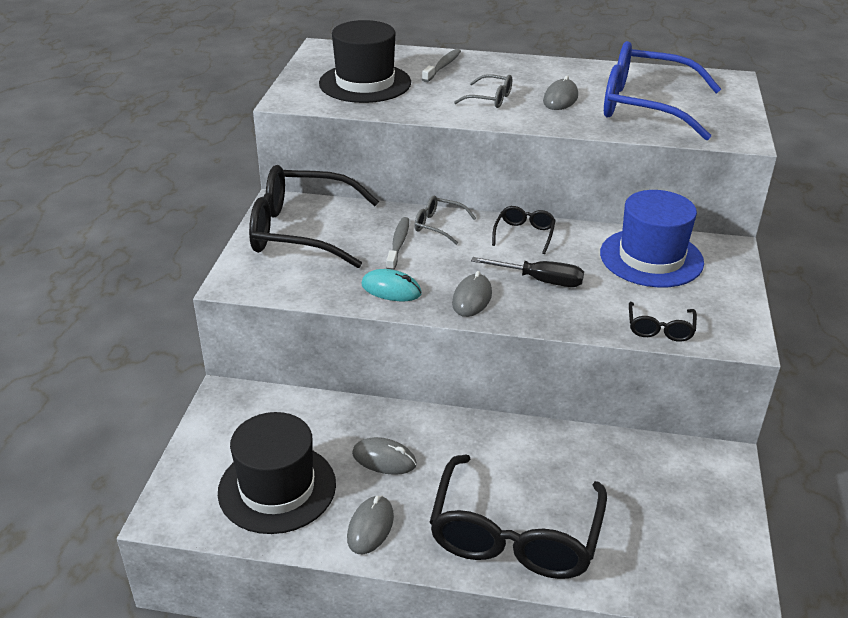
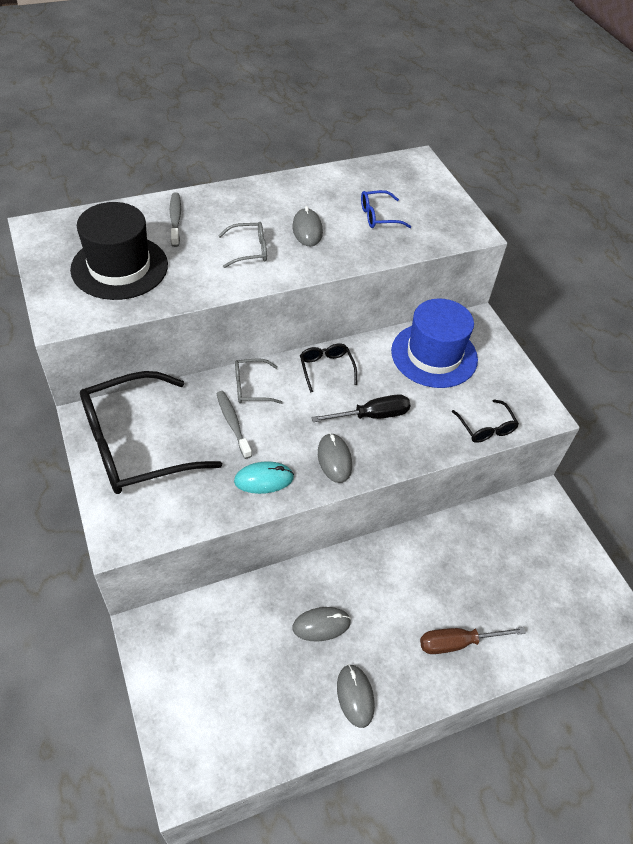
camera: 35 degrees left, 15 degrees up
(277, 488) = (258, 701): black hat -> none
(515, 535) = (457, 643): black glasses -> brown screwdriver
(644, 106) = (378, 216): blue glasses -> blue glasses, size x0.44

